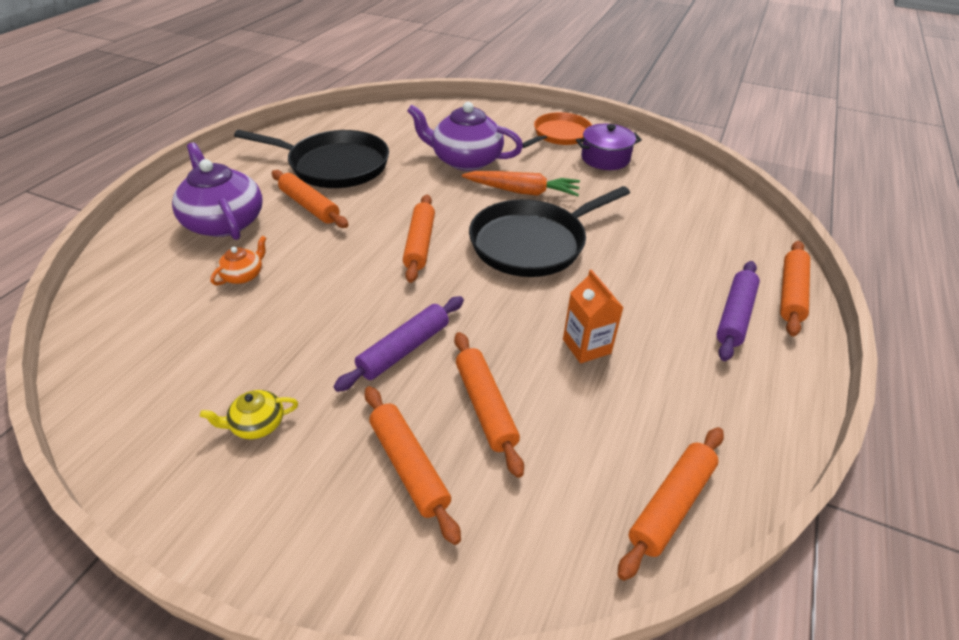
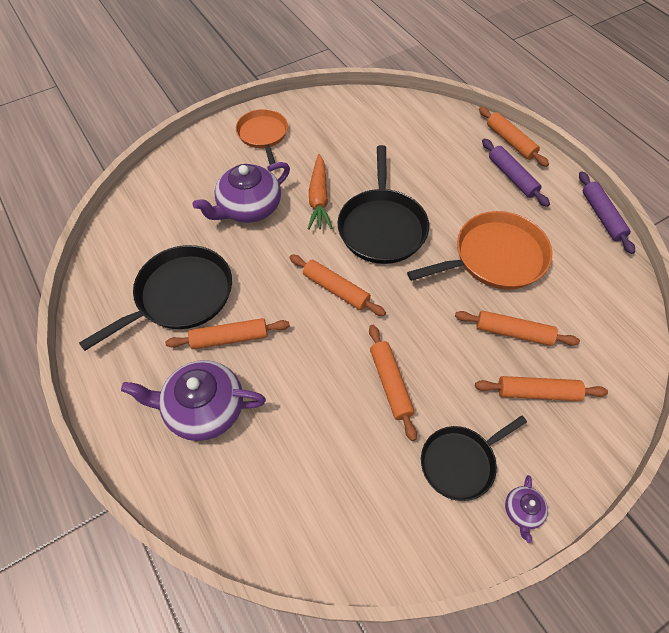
camera: 55 degrees left, 15 degrees up
(213, 515) = (522, 511): none -> purple teapot
(244, 275) = (292, 418): orange teapot -> none
(257, 424) = (460, 462): yellow teapot -> black pan
(404, 349) = (441, 350): purple rolling pin -> purple rolling pin (602, 216)
(522, 191) = (319, 198): orange carrot -> orange carrot turned 135 degrees clockwise
(586, 346) = (495, 257): orange carton -> orange pan
(605, 158) = (316, 131): purple pot -> none
(671, 504) = (618, 290): orange rolling pin -> orange rolling pin (390, 383)

